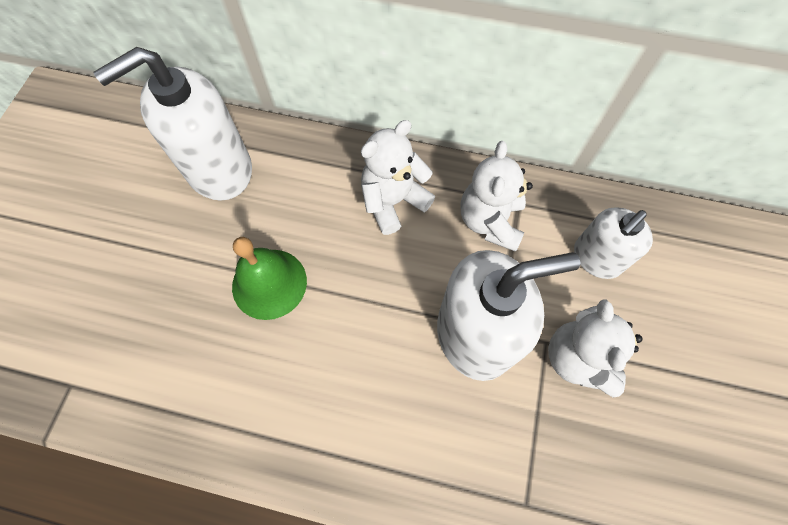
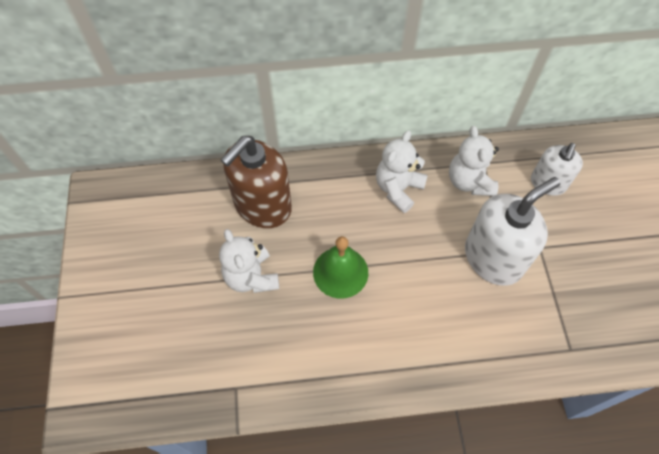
camera: 20 degrees left, 5 degrees down
(219, 169) = (262, 206): white soap dispenser -> brown soap dispenser
(577, 358) = (563, 251): white teddy bear -> white teddy bear (251, 277)

